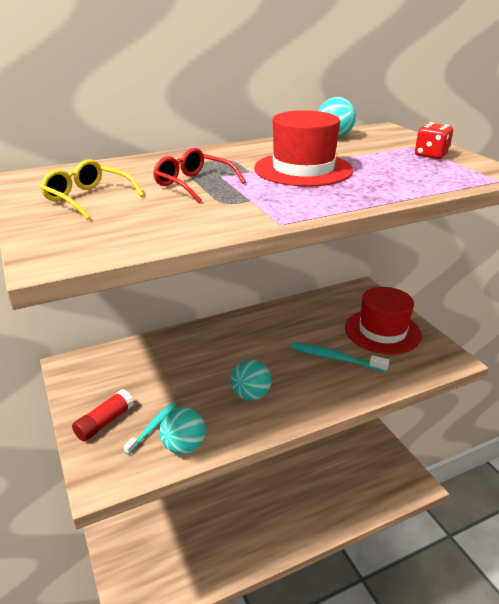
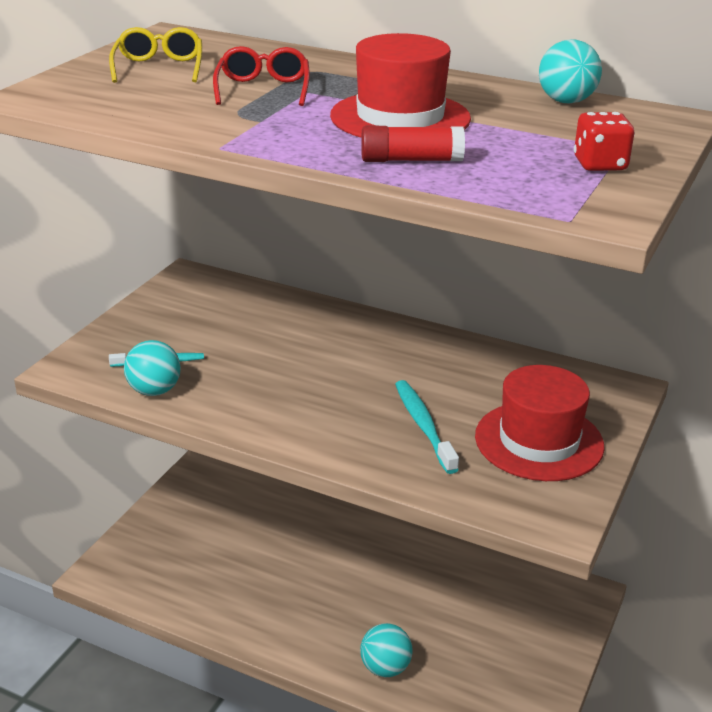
camera: 50 degrees right, 0 degrees up
(105, 422) = (136, 334): red glue stick -> red glue stick (411, 160)
(251, 395) = (277, 395): turquoise ball -> turquoise ball (385, 668)

